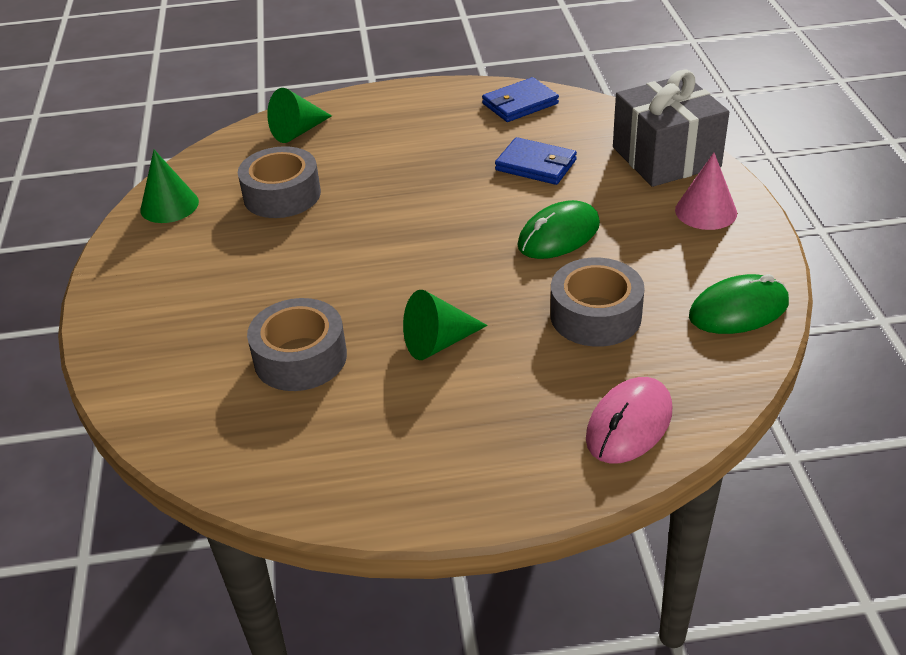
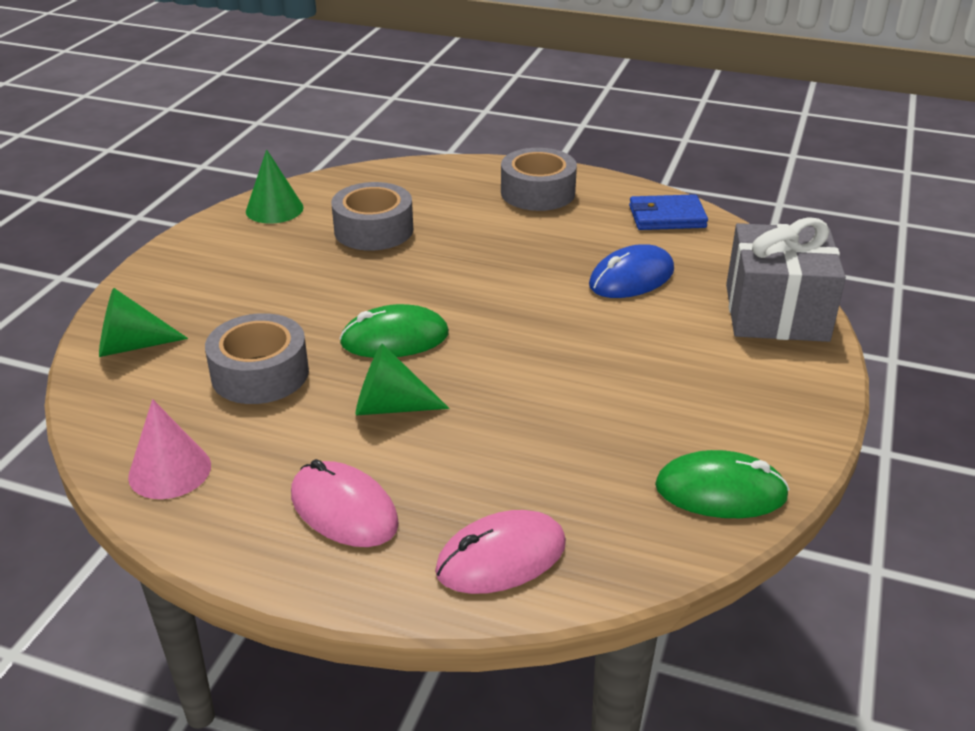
camera: 25 degrees right, 5 degrees down
(298, 131) = (437, 181): green cone -> green cone (131, 346)
(477, 439) = (344, 509): none -> pink mouse
(536, 165) = (631, 278): blue wallet -> blue mouse
(558, 235) = (595, 350): green mouse -> green mouse (395, 338)
(595, 315) = (563, 439): grey tape -> grey tape (538, 192)
(706, 211) = (773, 380): pink cone -> pink cone (170, 471)

